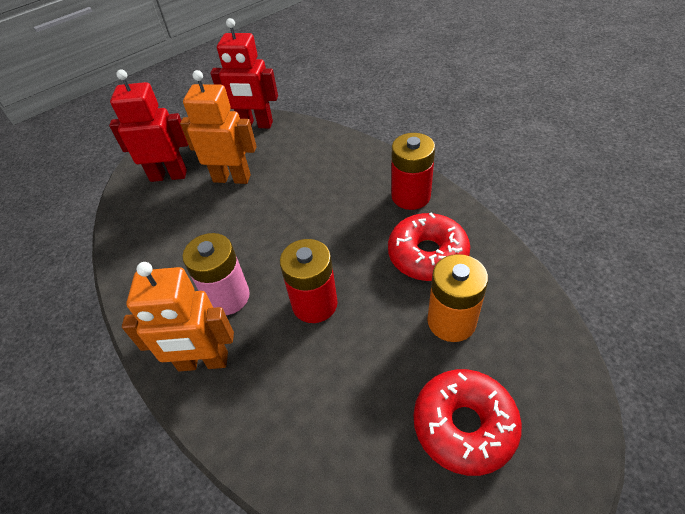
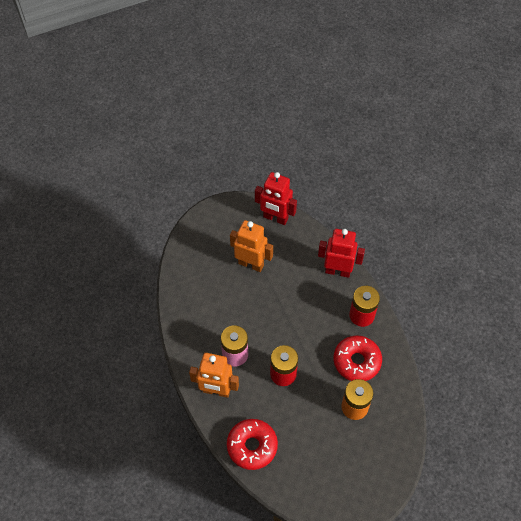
camera: 10 degrees right, 10 degrees up
(168, 175) = (209, 248): red robot -> red robot (337, 271)
(464, 425) = (340, 463): red donut -> red donut (252, 446)

